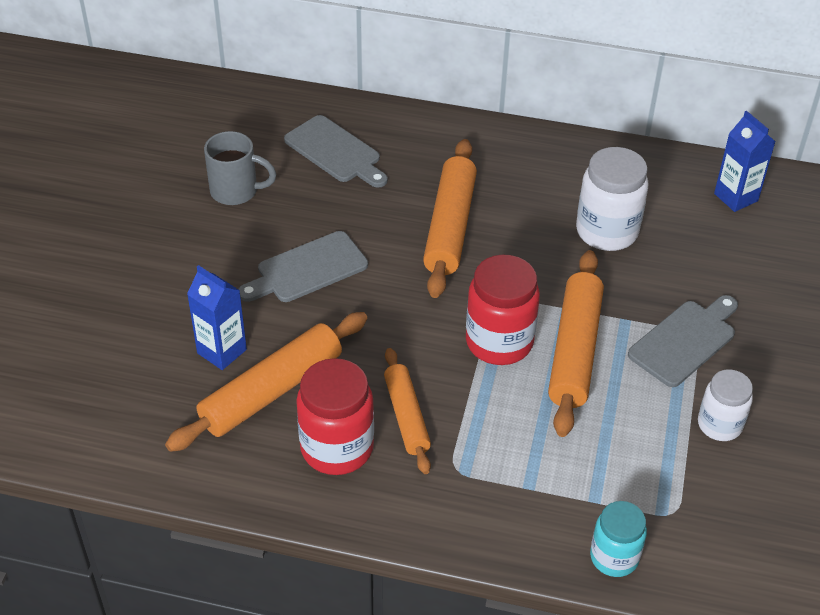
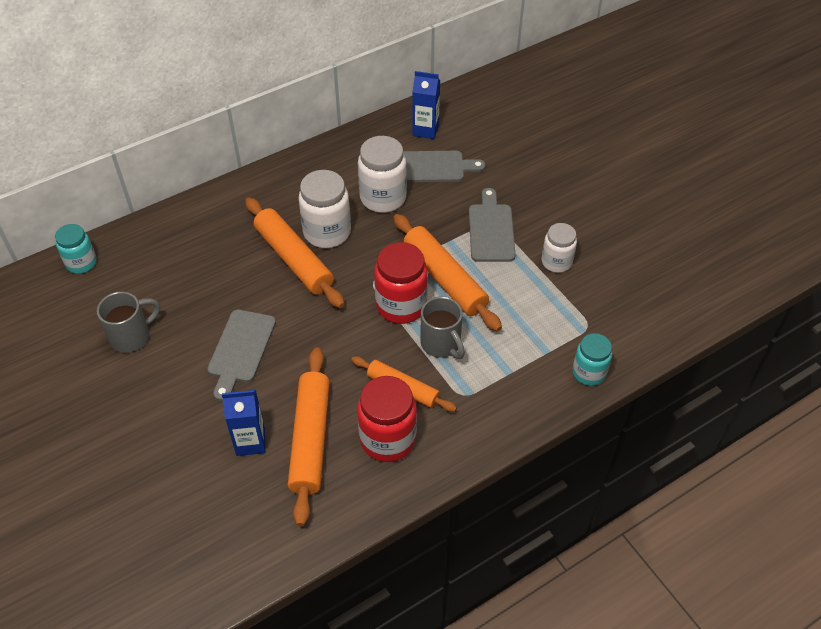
camera: 45 degrees left, 5 degrees up
(269, 103) = (81, 263): none -> turquoise jar
(335, 152) = (166, 264): grey cutting board -> grey cutting board (432, 167)
(494, 407) = (441, 344): none -> grey mug
(511, 225) = (327, 232): none -> white jar

